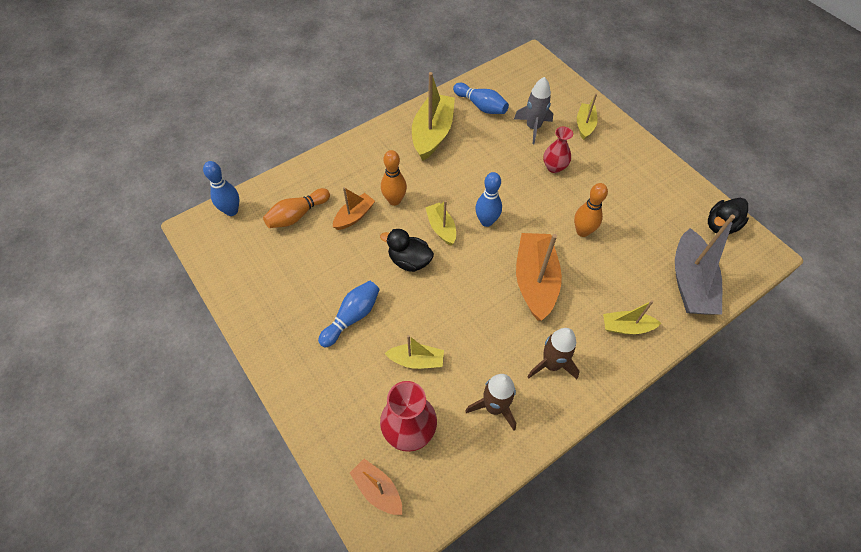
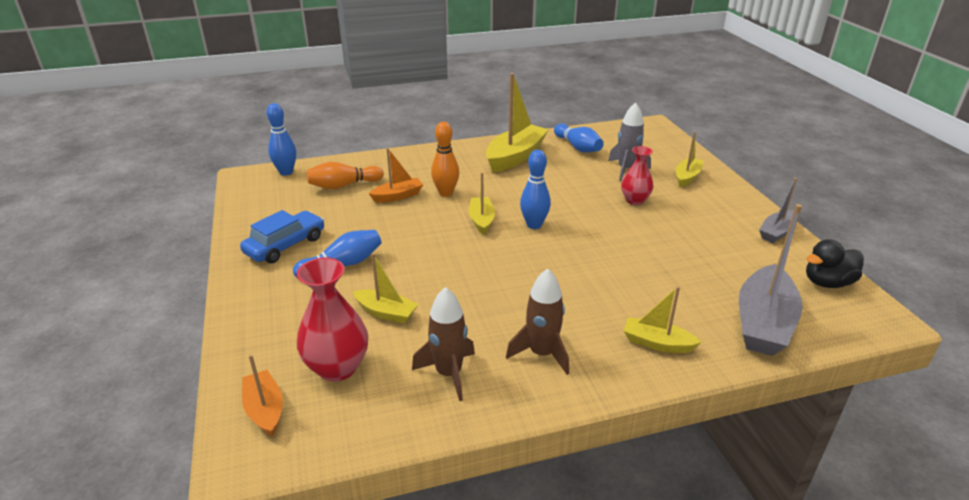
camera: 20 degrees right, 25 degrees down
(289, 308) = (285, 245): none -> blue car
(409, 261) = (431, 237): black duck -> none
(535, 281) = (562, 280): orange boat -> none
(582, 231) = (642, 253): orange bowling pin -> none
(671, 178) = (776, 232): none -> grey boat

